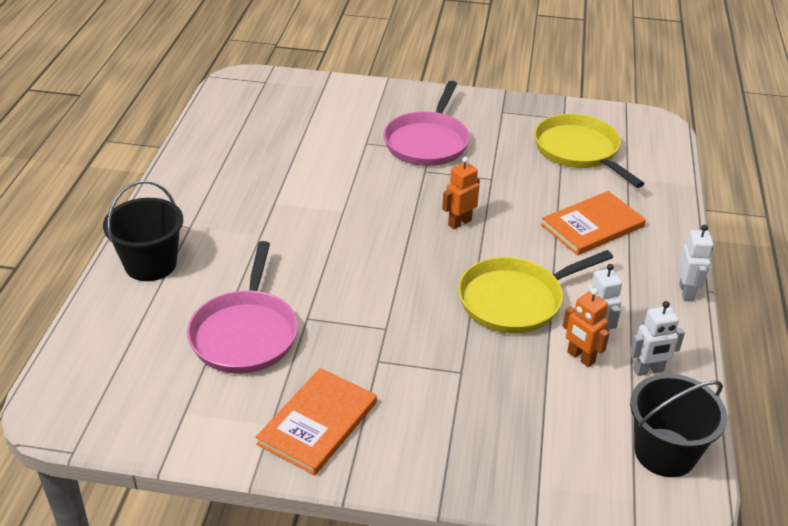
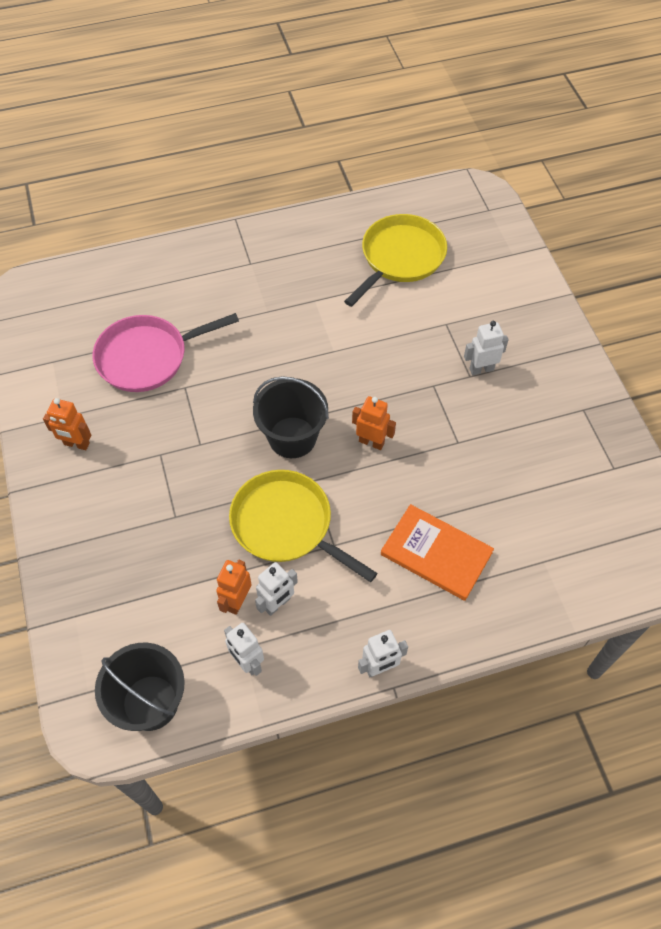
camera: 65 degrees right, 20 degrees up
(150, 264) = (192, 264): black bucket -> black bucket (292, 437)
(318, 423) = (76, 444): orange book -> orange robot
(427, 142) = (481, 369): pink pan -> white robot
(578, 151) = (561, 501): yellow pan -> yellow pan (400, 257)

